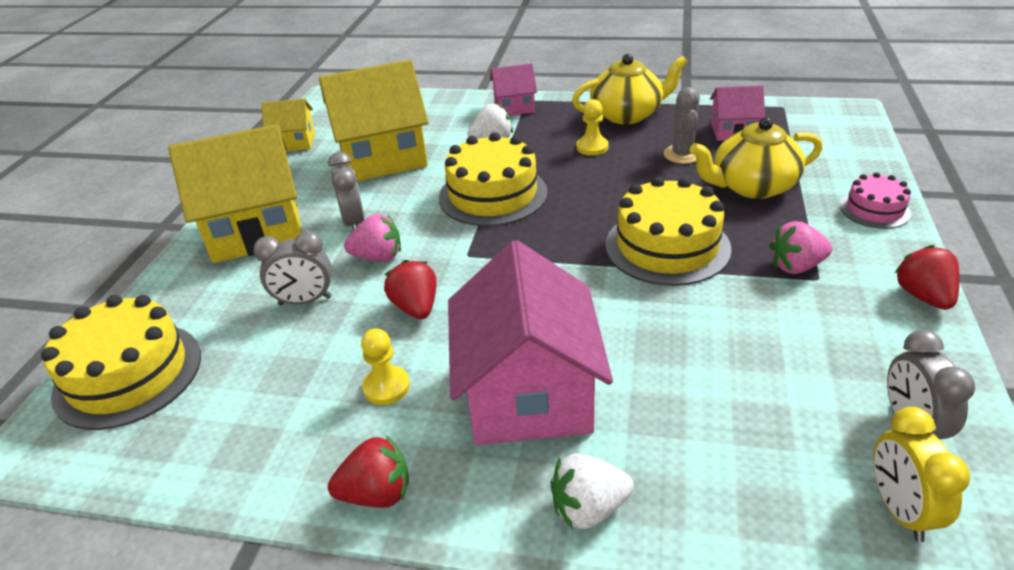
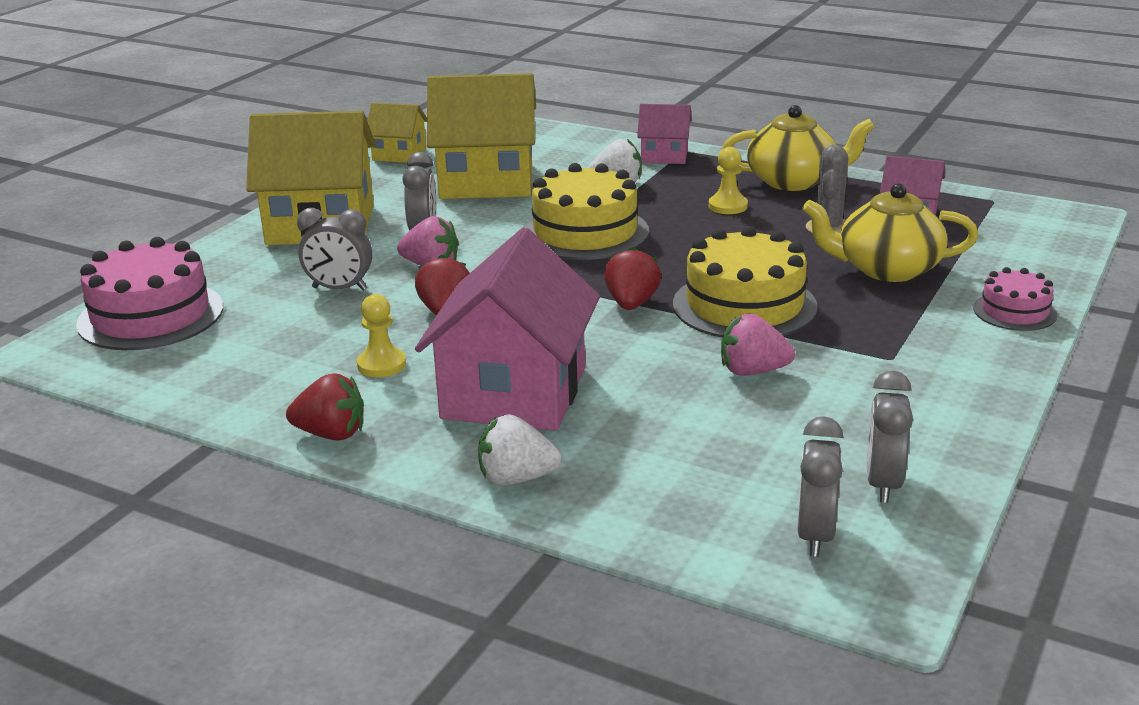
camera: 15 degrees right, 10 degrees down
(128, 374) = (151, 315): yellow cake -> pink cake
(796, 266) = (875, 344): pink strawberry -> pink strawberry (752, 371)
(899, 510) = (815, 535): yellow clock -> grey clock
(923, 296) = (998, 392): red strawberry -> red strawberry (631, 304)

